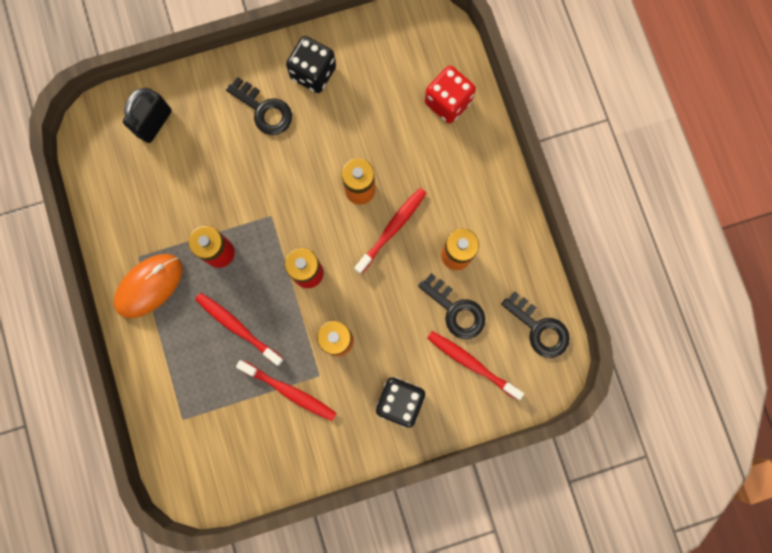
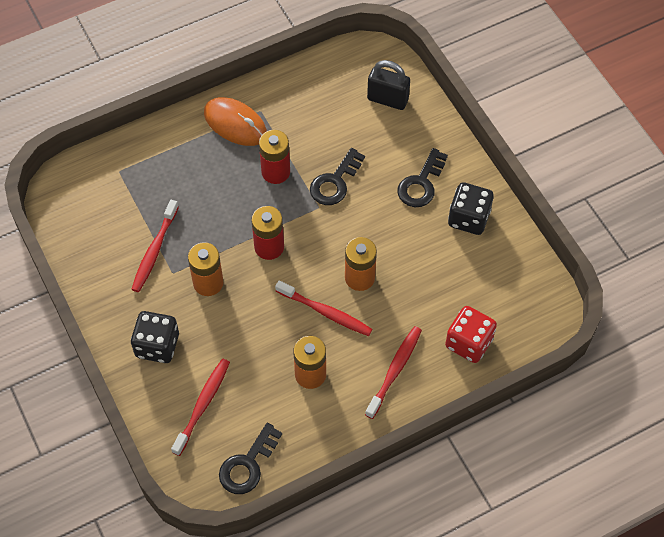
camera: 80 degrees right, 20 degrees down
(237, 327) = (208, 199): red toothbrush -> red toothbrush (394, 371)
(456, 310) = (254, 382): black key -> black key (335, 182)

